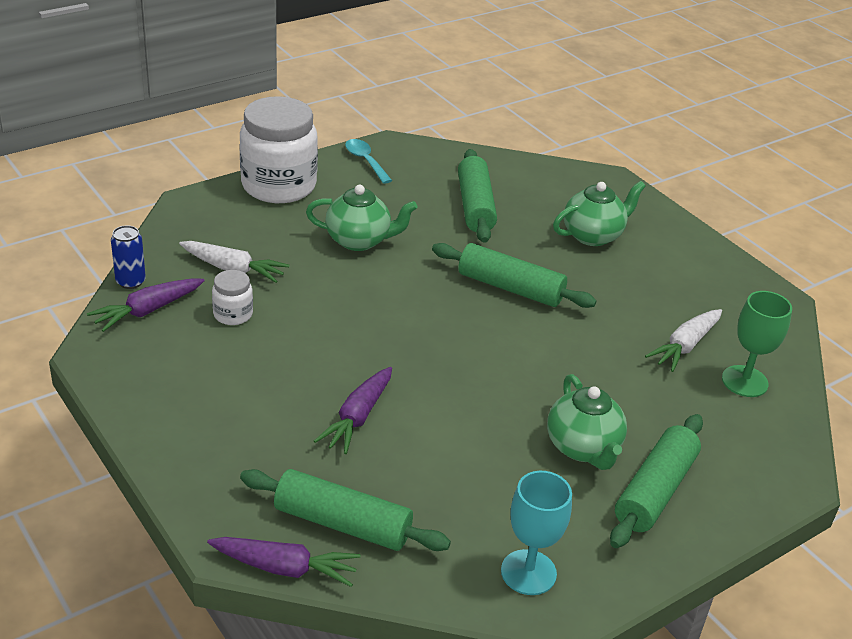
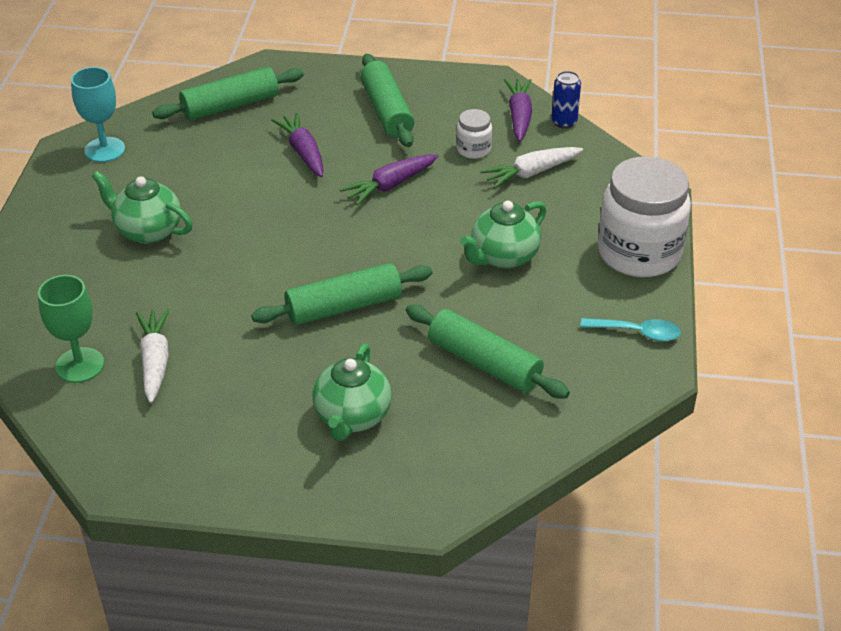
camera: 135 degrees right, 5 degrees up
(285, 568) = (229, 74): purple carrot -> purple carrot (390, 185)
(655, 491) = (74, 238): green rolling pin -> green rolling pin (387, 111)

